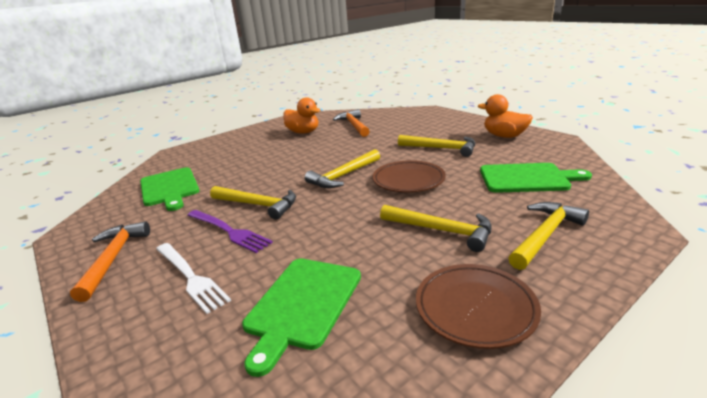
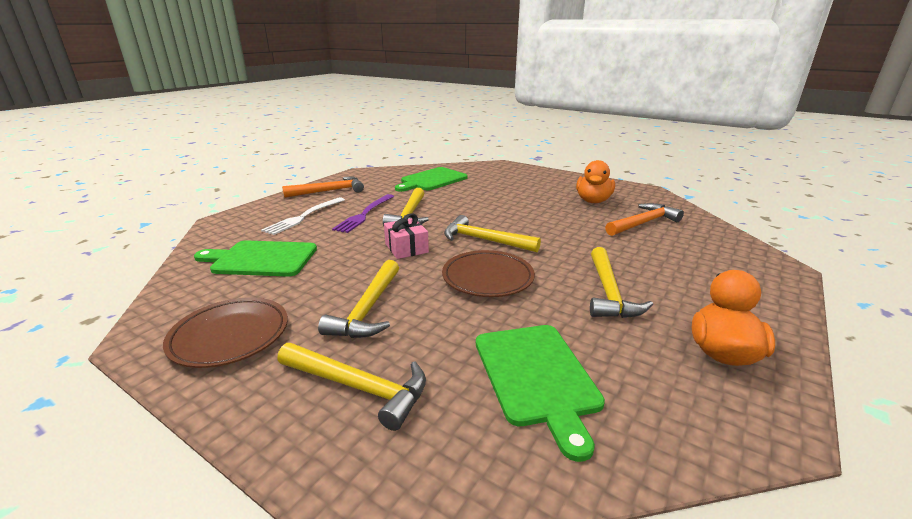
camera: 70 degrees right, 0 degrees up
(335, 209) = (406, 248): none -> pink gift

